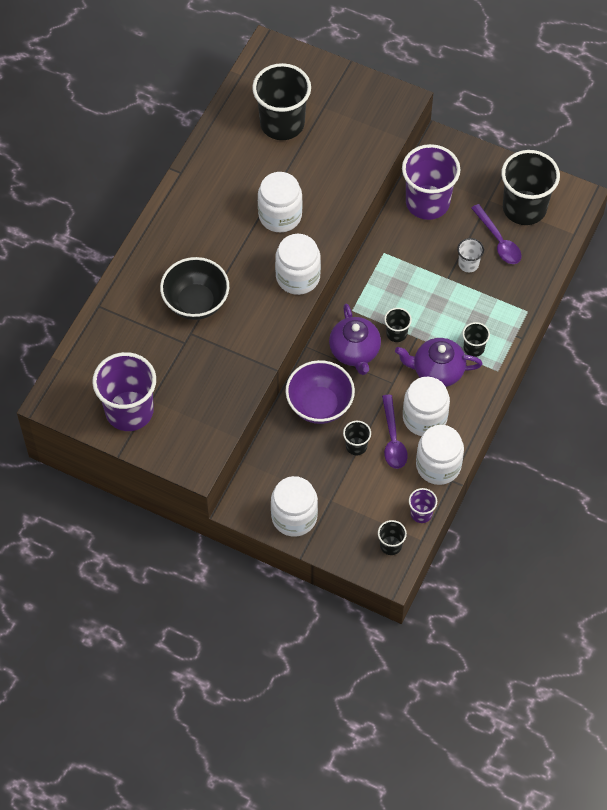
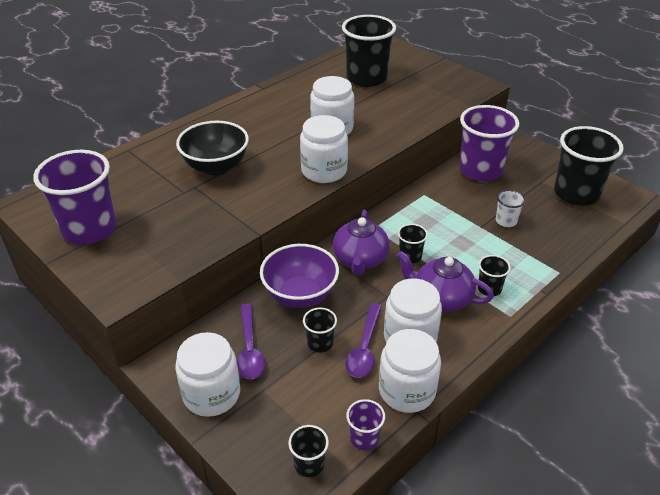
camera: 20 degrees right, 20 degrees down
(498, 241) = (542, 211): purple spoon -> purple spoon (249, 349)

